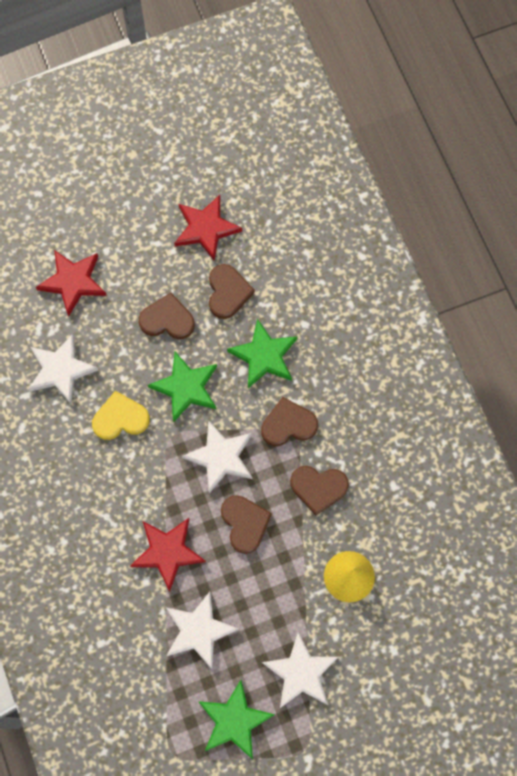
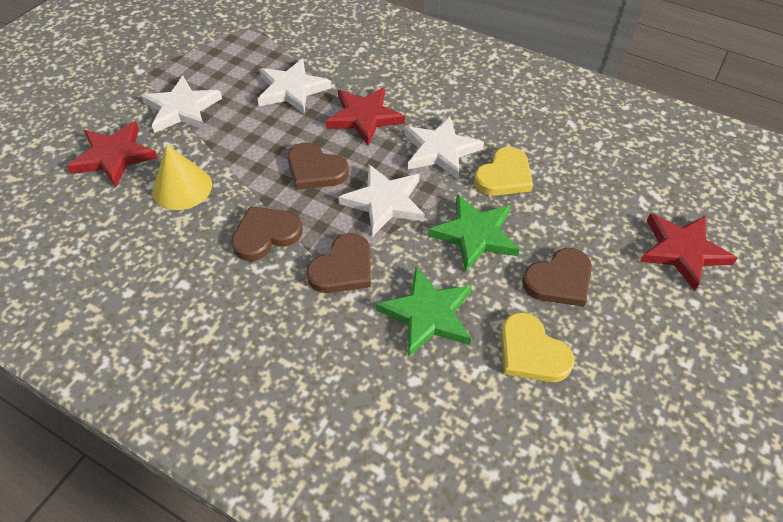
camera: 140 degrees right, 20 degrees down
(61, 370) = (596, 177): white star -> white star (440, 150)
(206, 229) = (633, 407): red star -> red star (114, 156)
(228, 292) = (531, 352): brown heart -> yellow heart
(234, 720) = (218, 61): green star -> none

